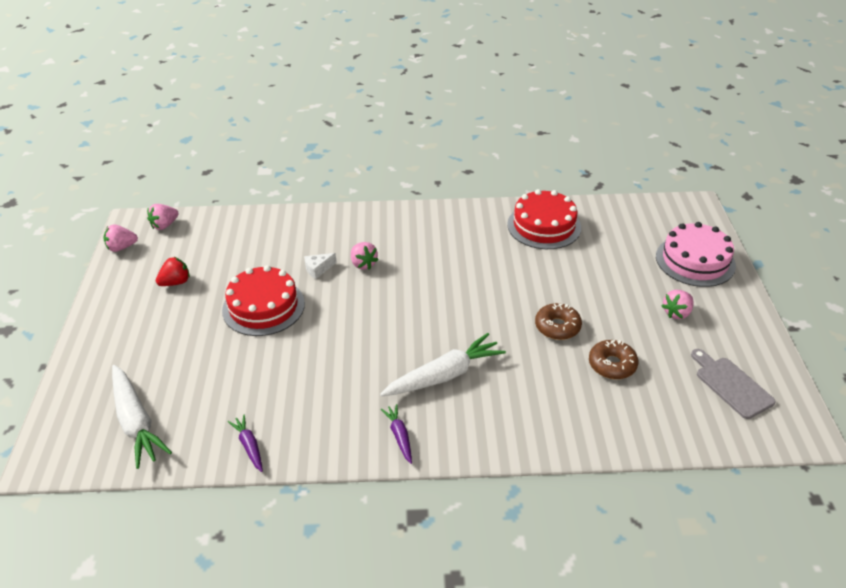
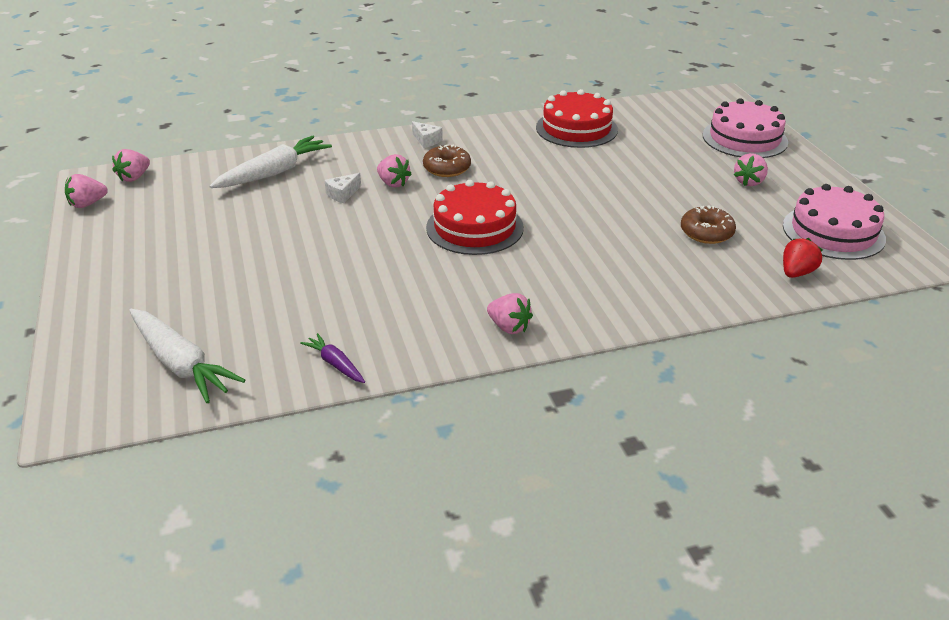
camera: 15 degrees left, 5 degrees down
(176, 282) = (172, 227): red strawberry -> red strawberry (796, 273)
(263, 307) = (292, 235): red cake -> red cake (474, 227)
(399, 436) = (509, 327): purple carrot -> pink strawberry
(408, 220) = (426, 140): none -> white cheese
(444, 375) = (533, 266): white carrot -> white carrot (274, 172)
(557, 327) = (633, 209): brown donut -> brown donut (447, 168)
(731, 385) = (833, 232): grey cutting board -> pink cake

